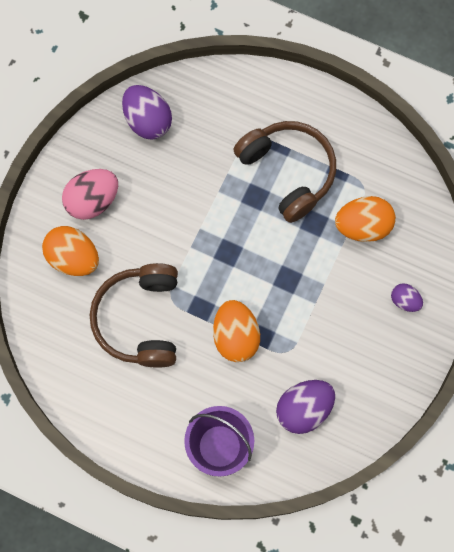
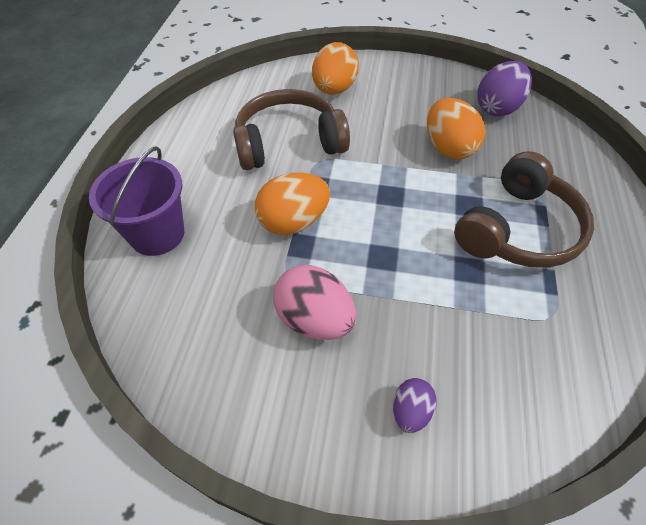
camera: 75 degrees right, 20 degrees down
(93, 201) = (395, 90): pink egg -> pink egg (314, 319)
(304, 409) = (215, 311): purple egg -> none
(362, 226) = (495, 327): orange egg -> orange egg (448, 148)

